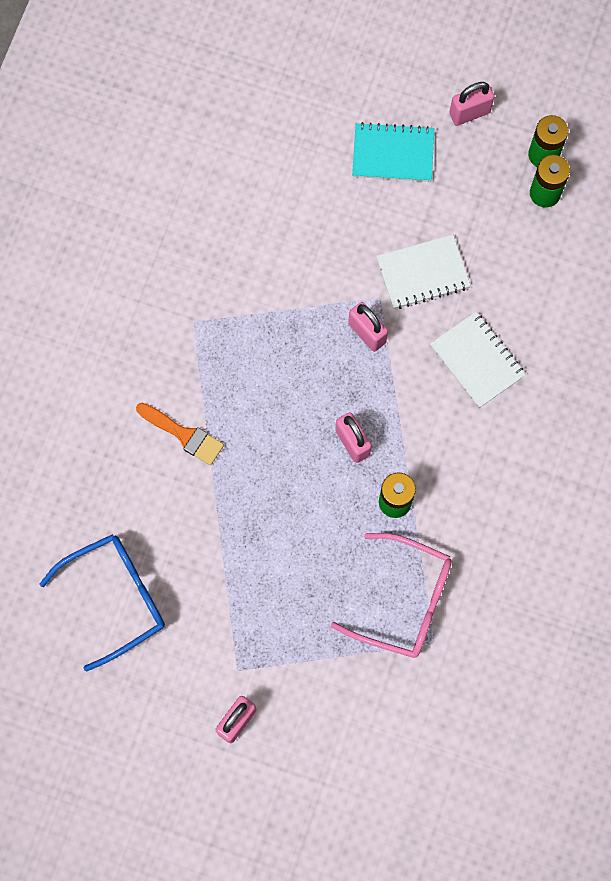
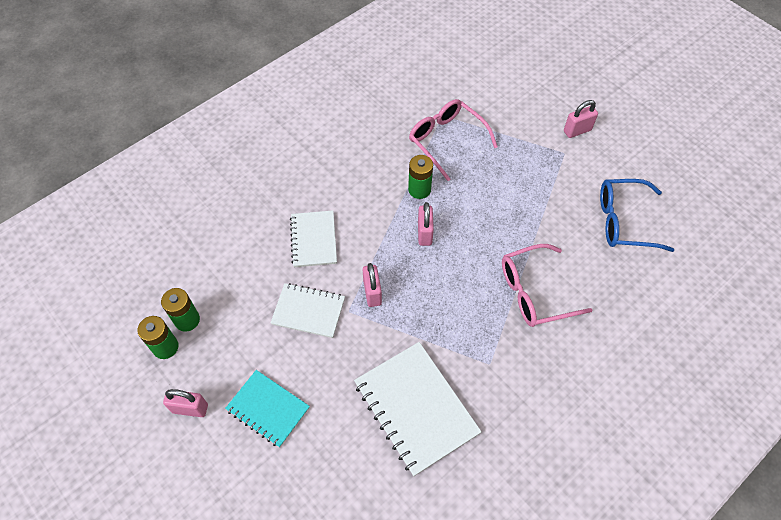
camera: 150 degrees left, 15 degrees down
(184, 435) = (534, 292): orange brush -> pink glasses
(245, 234) = (415, 408): none -> white notebook

